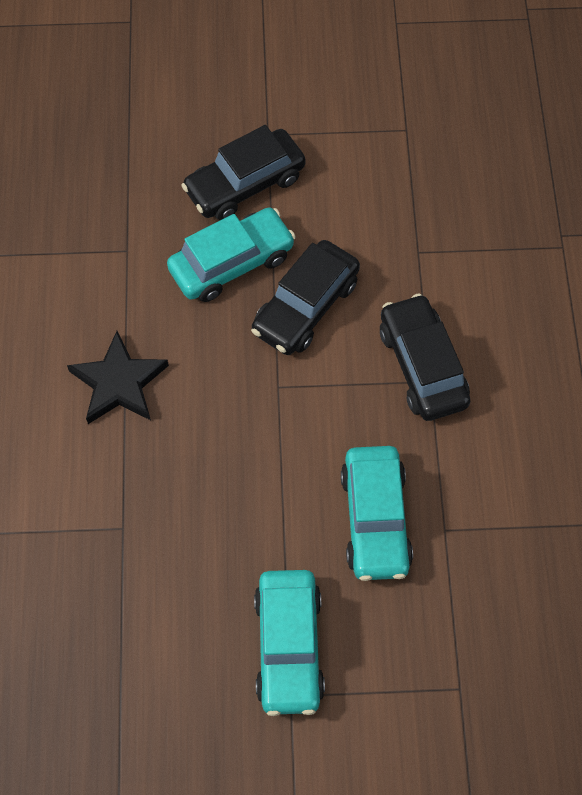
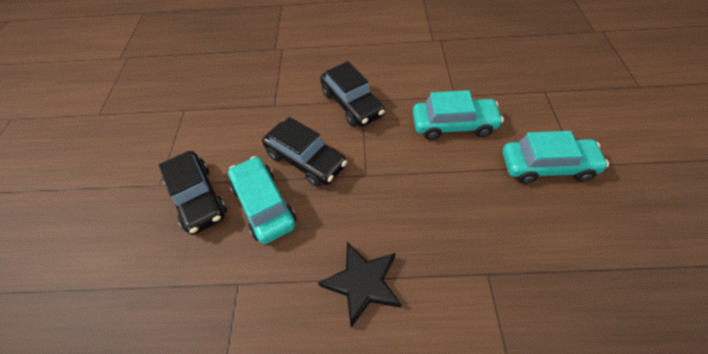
camera: 85 degrees left, 10 degrees down
(422, 366) = (352, 104): black car -> black car turned 105 degrees counterclockwise

